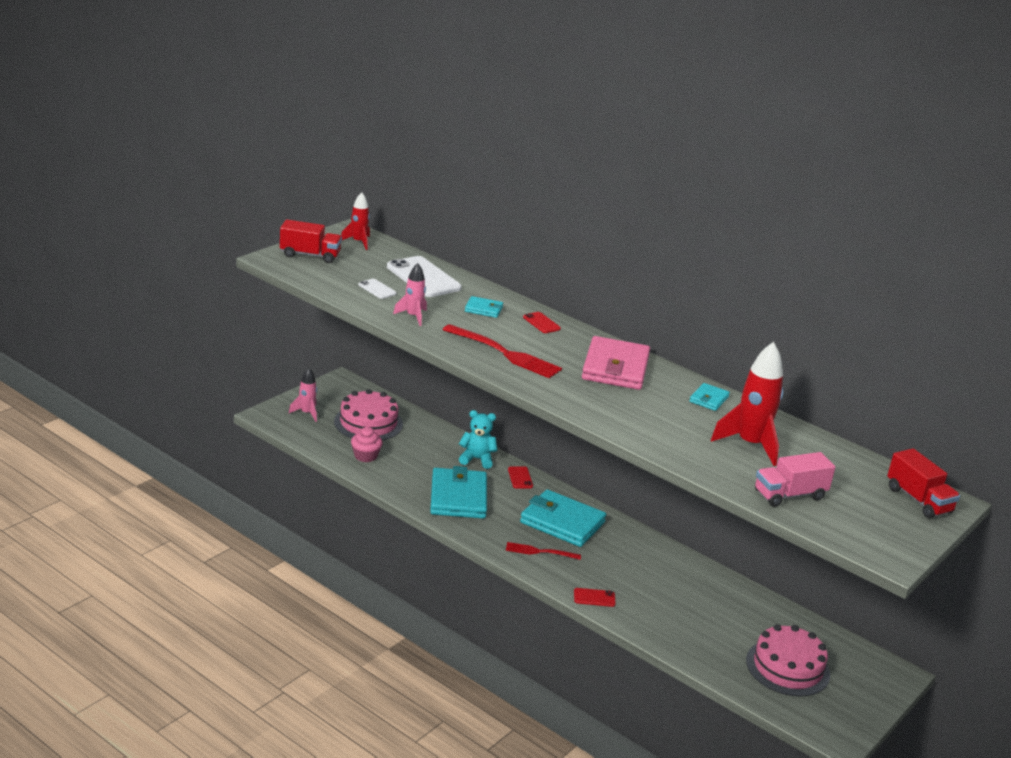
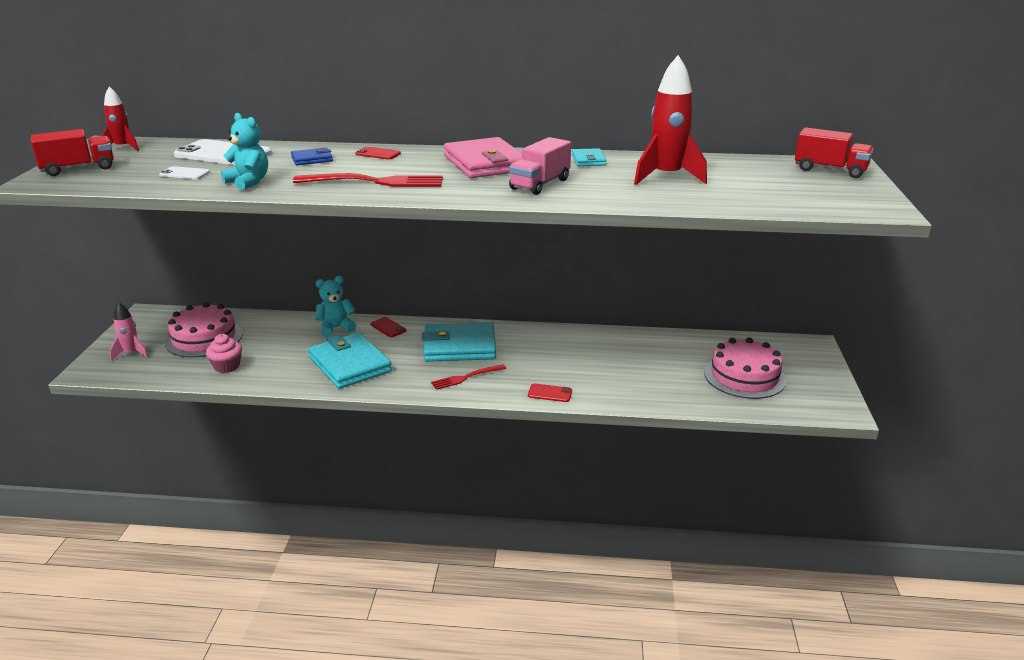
camera: 30 degrees left, 0 degrees up
(413, 316) = (248, 182): pink rocket -> turquoise teddy bear
(483, 309) = (312, 159): turquoise wallet -> blue wallet
(594, 598) = (550, 393): red phone -> red phone turned 45 degrees clockwise
(789, 495) = (750, 197): pink truck -> pink truck (540, 184)

